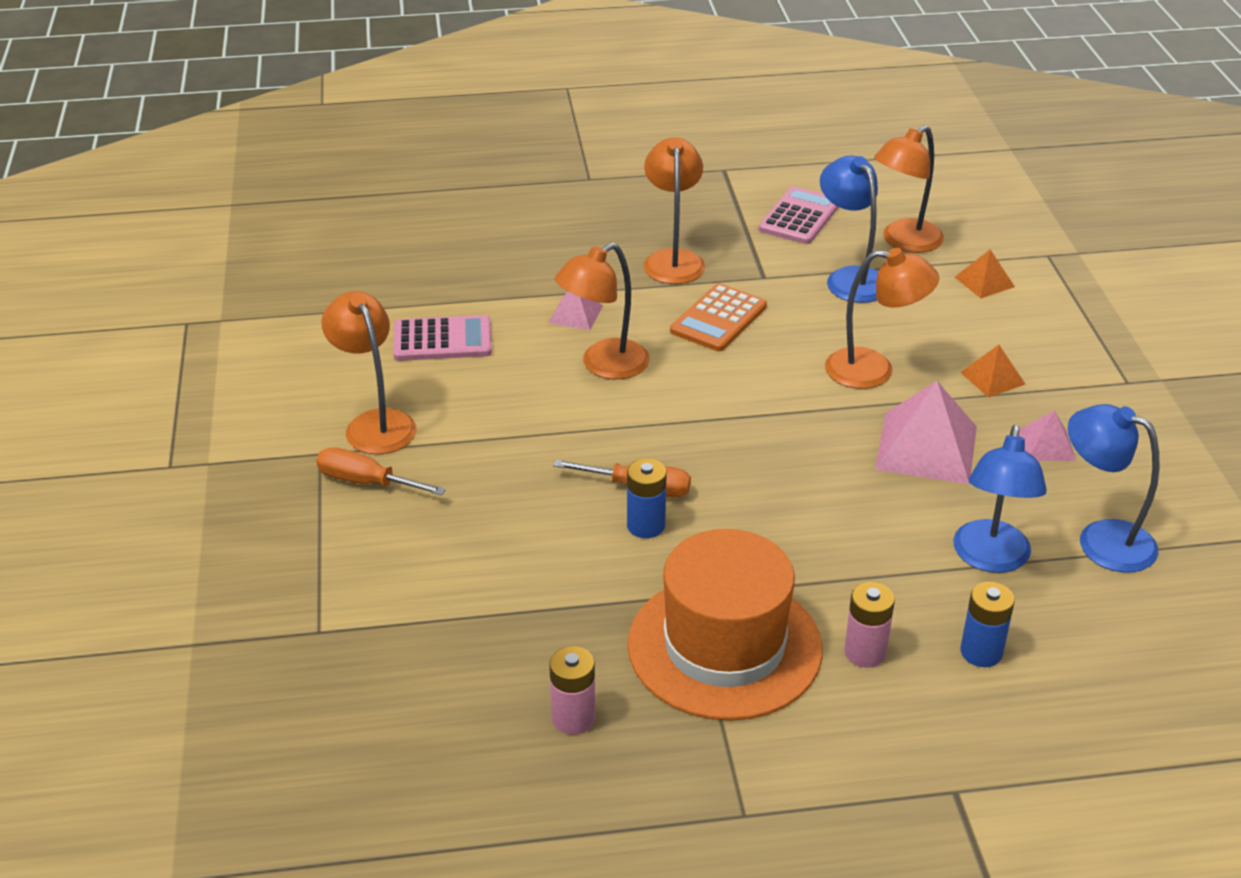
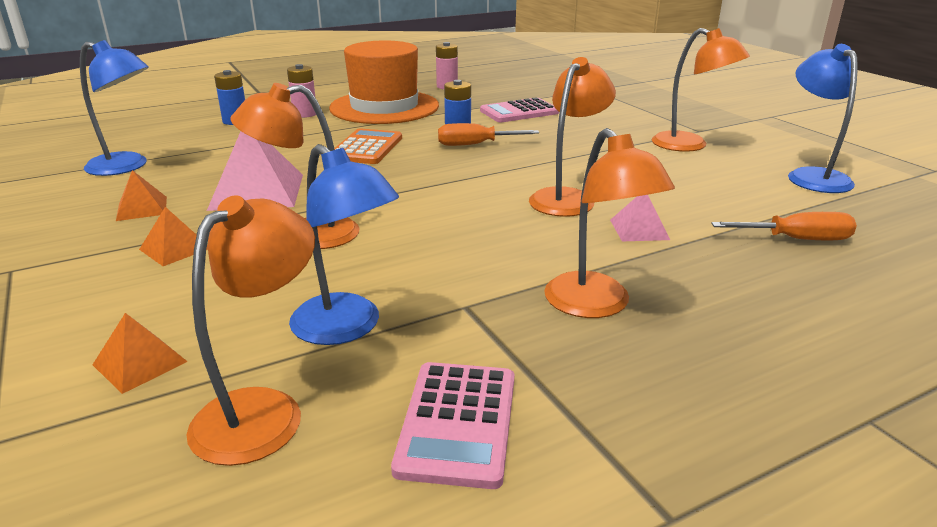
camera: 160 degrees right, 10 degrees down
(366, 482) = (650, 125): orange screwdriver -> orange screwdriver (797, 239)
(442, 340) = (725, 192): pink calculator -> pink calculator (519, 112)
(718, 319) = (491, 251): orange calculator -> orange calculator (366, 148)
(990, 559) = (218, 149): blue lamp -> blue lamp (812, 176)
(1046, 445) = (142, 208): pink pyramid -> orange pyramid

